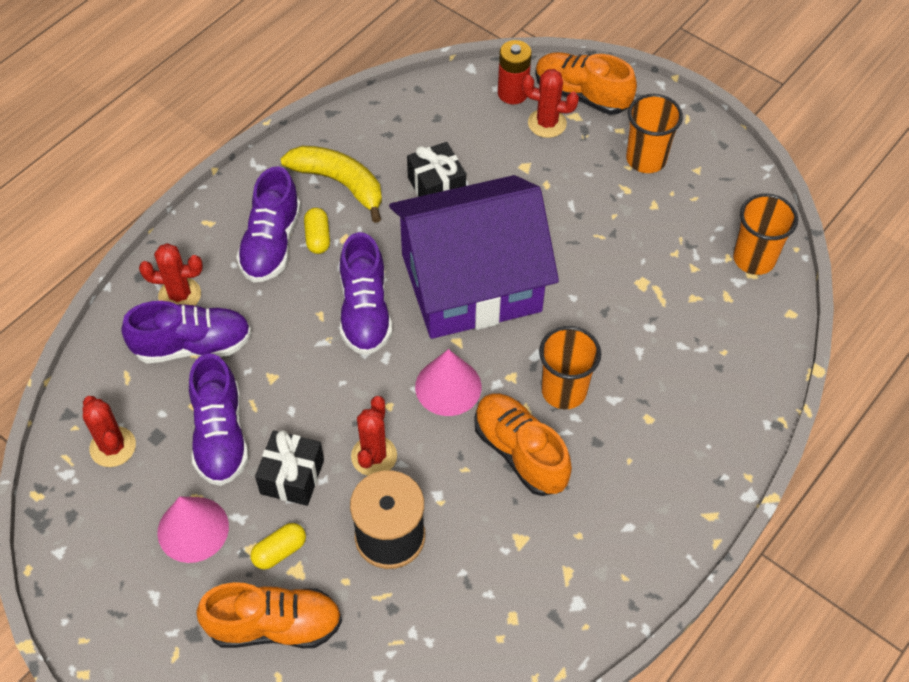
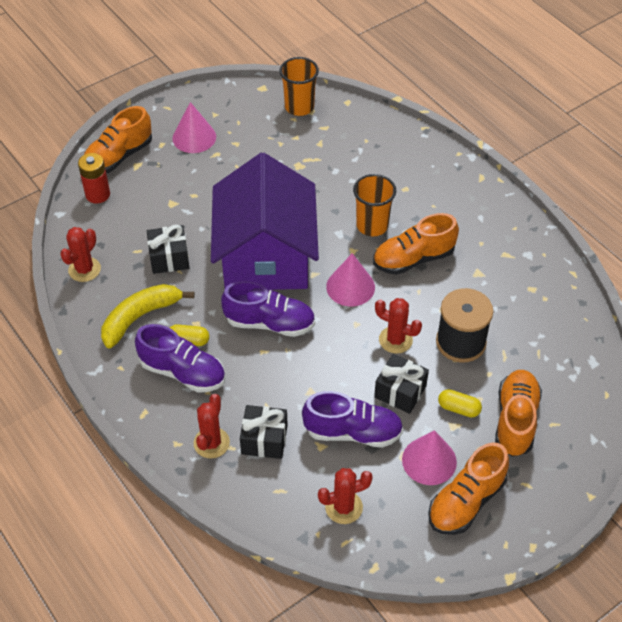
camera: 75 degrees left, 5 degrees down
(139, 583) = (466, 501): none -> orange shoe
(193, 345) = (264, 440): purple shoe -> black gift
(279, 551) = (458, 408): yellow capsule -> yellow capsule turned 45 degrees counterclockwise
(547, 123) = (137, 182): red cactus -> red cactus (84, 269)
(646, 159) = (194, 137): orange cup -> pink cone

